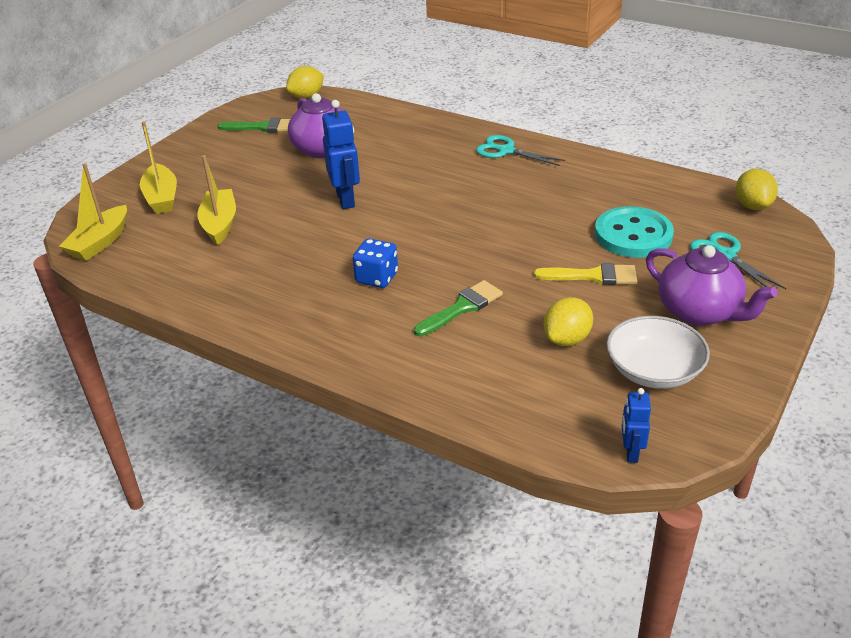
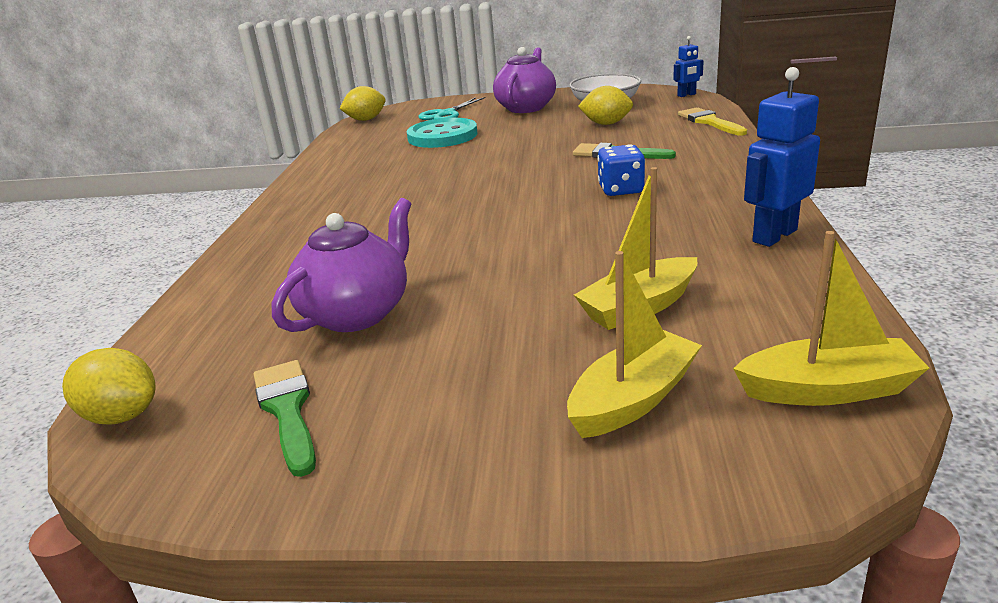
camera: 115 degrees left, 10 degrees down
(346, 199) = (488, 250): blue robot -> blue robot (774, 236)
(506, 151) = (306, 207): turquoise scissors -> none
(592, 276) = (517, 134): yellow brush -> yellow brush (709, 122)

